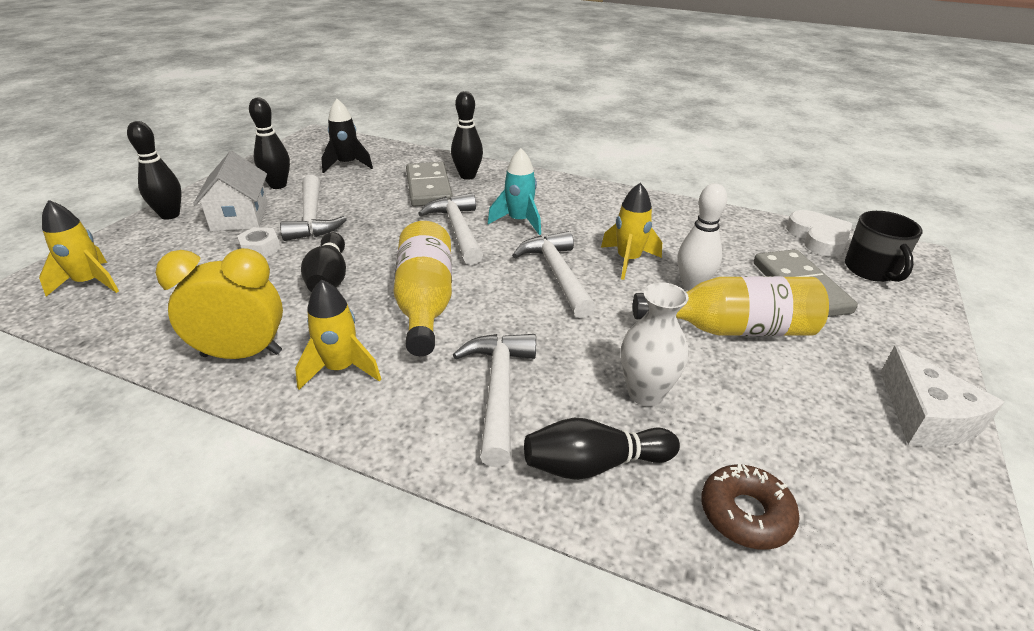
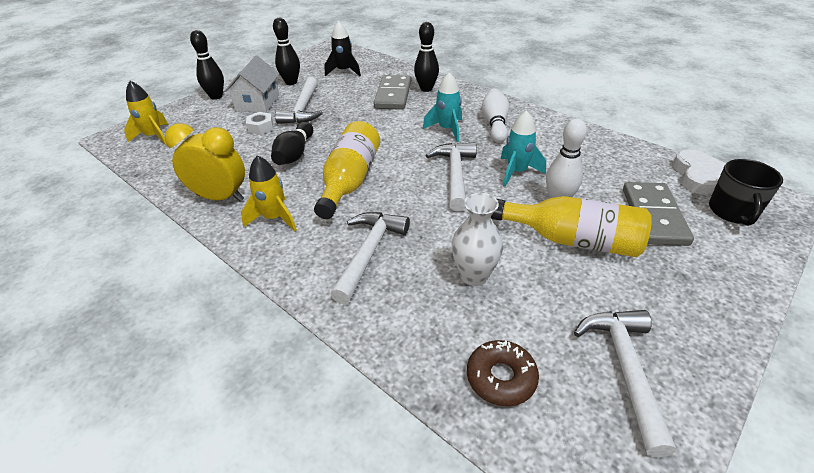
camera: 20 degrees right, 5 degrees up
(458, 230) = (398, 131): white hammer -> white hammer (625, 369)
(573, 208) = (495, 124): none -> white bowling pin
(594, 464) = (409, 317): black bowling pin -> none
(628, 260) = (516, 172): yellow rocket -> turquoise rocket
(926, 416) = (702, 342): white cheese -> none

